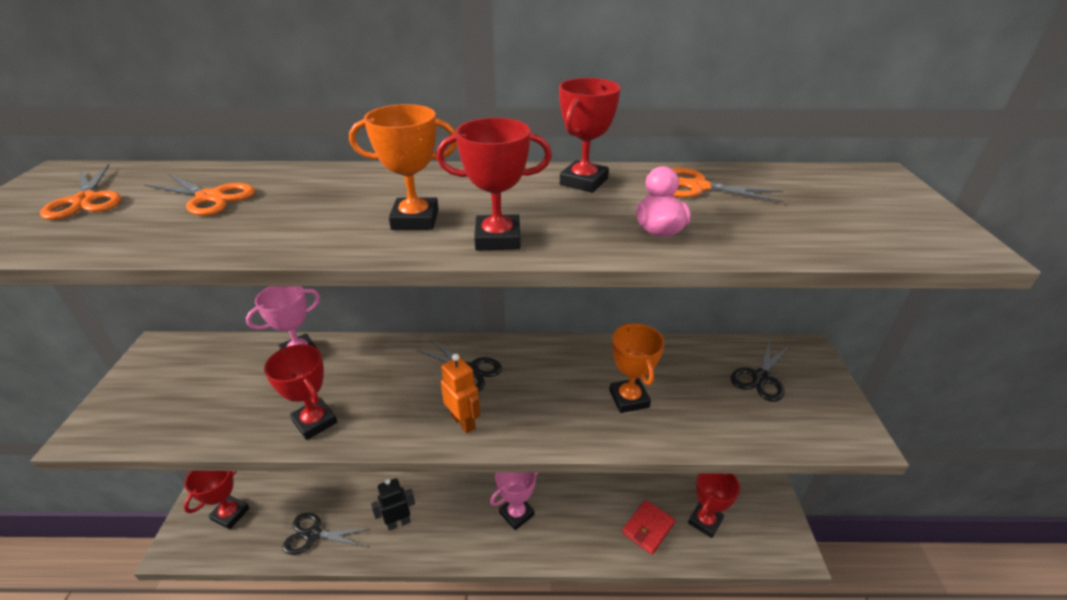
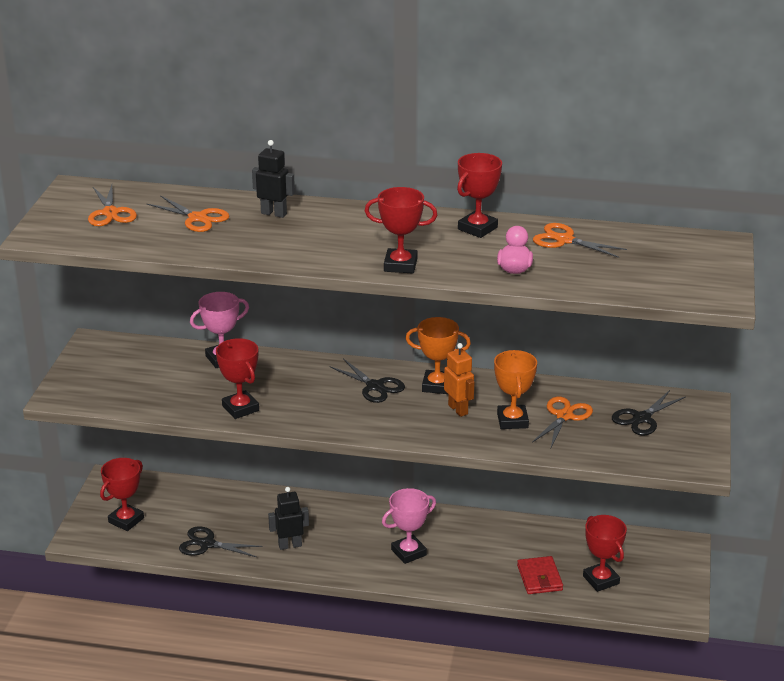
camera: 10 degrees right, 5 degrees down
(318, 184) = (274, 213): none -> black robot
(415, 220) = (345, 247): orange trophy -> orange trophy (437, 385)
(463, 422) = (364, 421): orange robot -> orange robot (458, 409)
(648, 528) = (539, 578): red wallet -> red wallet turned 60 degrees counterclockwise
(681, 385) = (564, 416): none -> orange scissors
(705, 521) = (601, 580): red trophy -> red trophy turned 75 degrees counterclockwise

